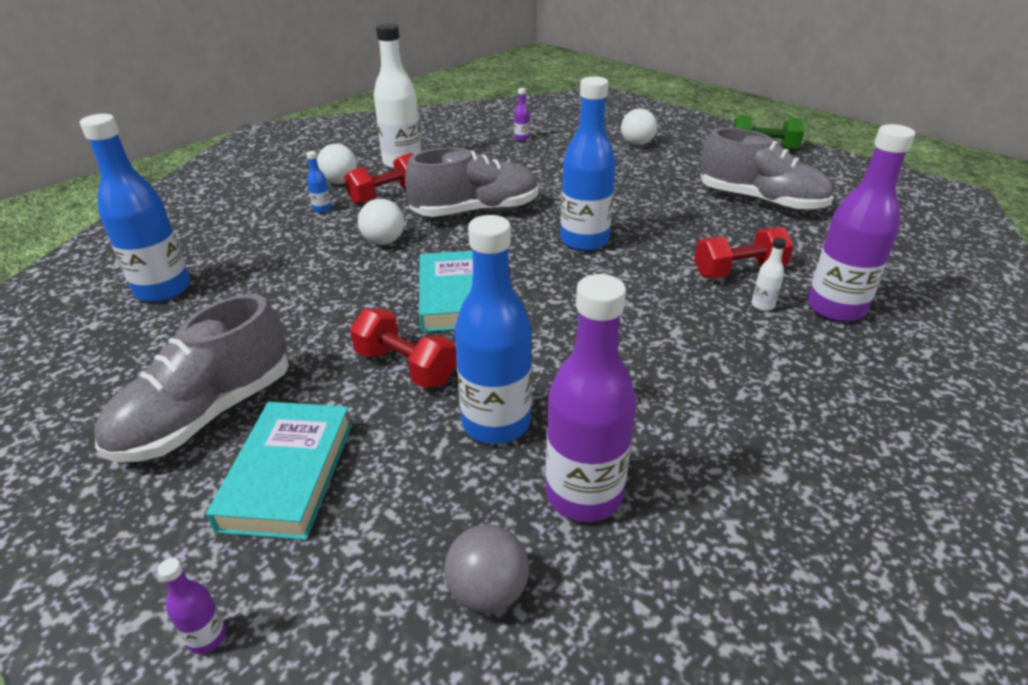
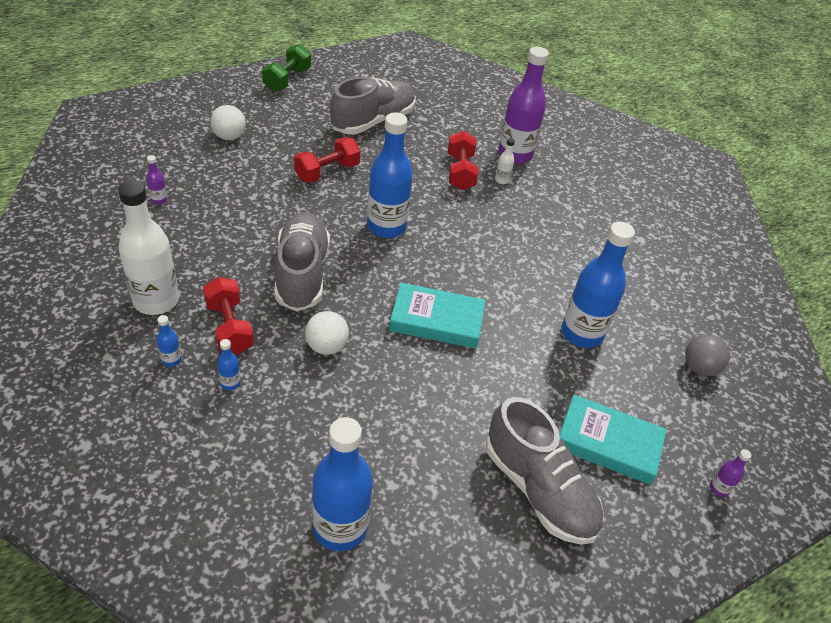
camera: 80 degrees left, 10 degrees up
(340, 182) = (171, 360): white ball -> blue bottle
(405, 367) = (515, 365): red dumbbell -> red dumbbell (327, 172)
(583, 495) = (643, 313): purple bottle -> none

